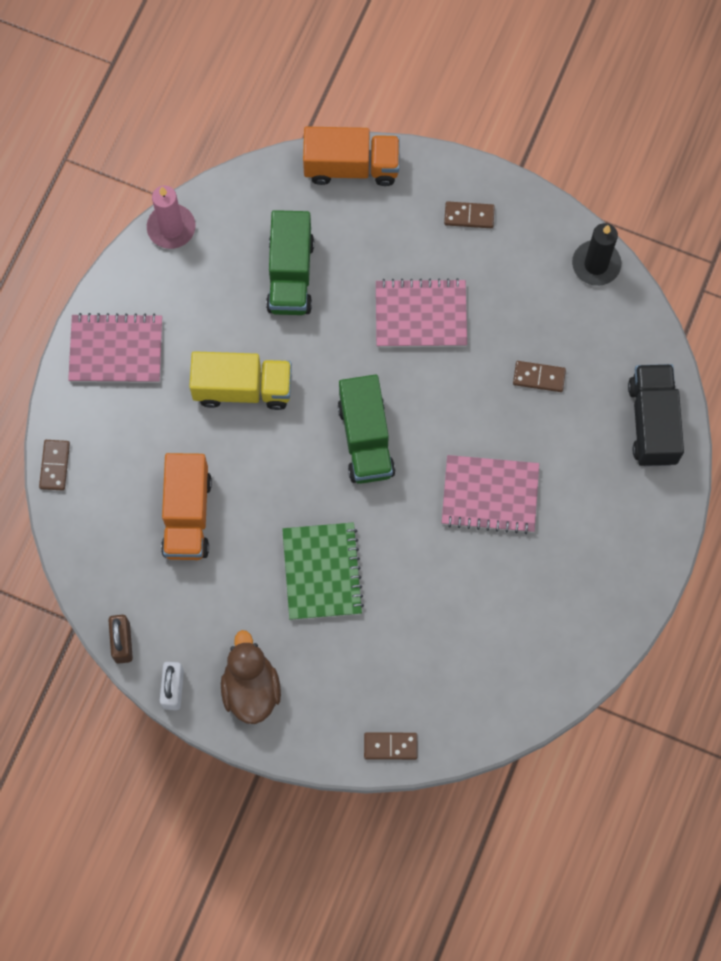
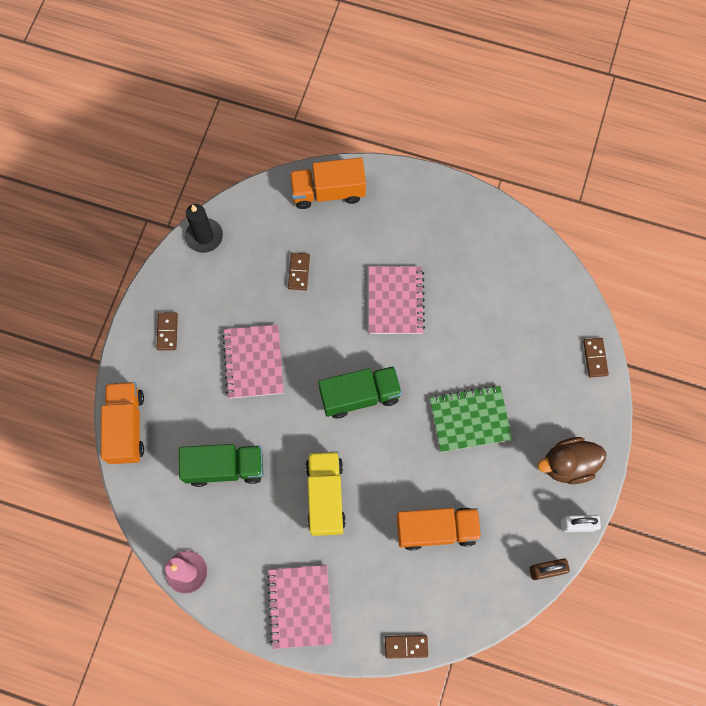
camera: 95 degrees left, 0 degrees up
(652, 422) = (328, 192): black truck -> orange truck

